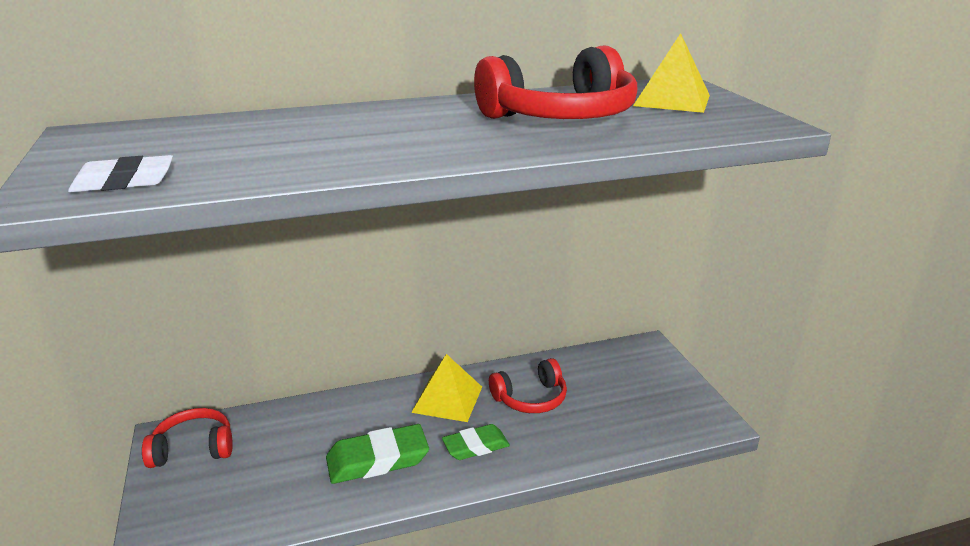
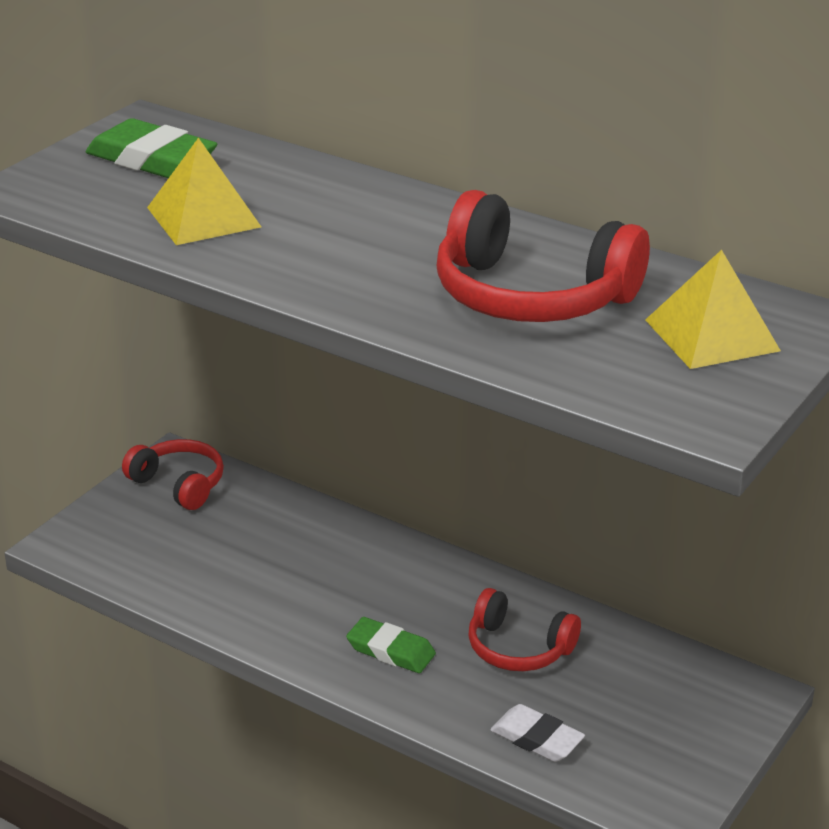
camera: 50 degrees right, 5 degrees up
(124, 181) = (77, 197): white eraser -> white eraser (537, 738)
(377, 459) = (294, 598): green eraser -> green eraser (151, 159)
(447, 399) = (438, 590): yellow pyramid -> yellow pyramid (203, 217)

